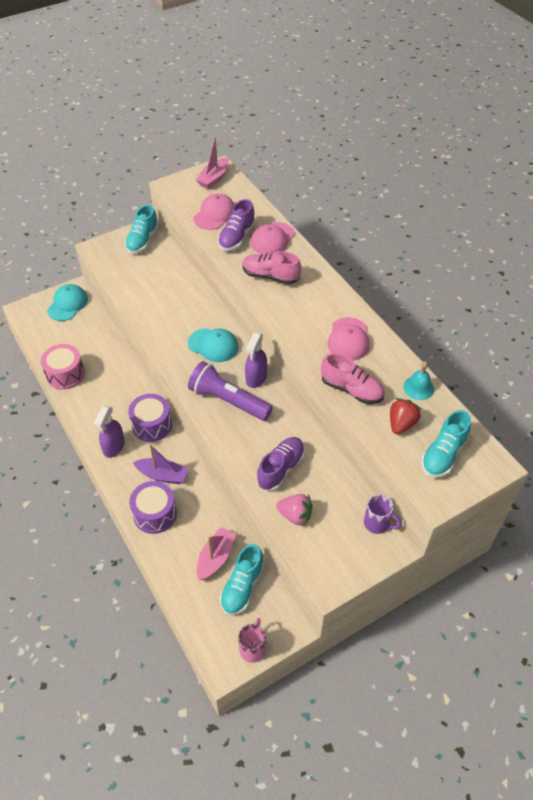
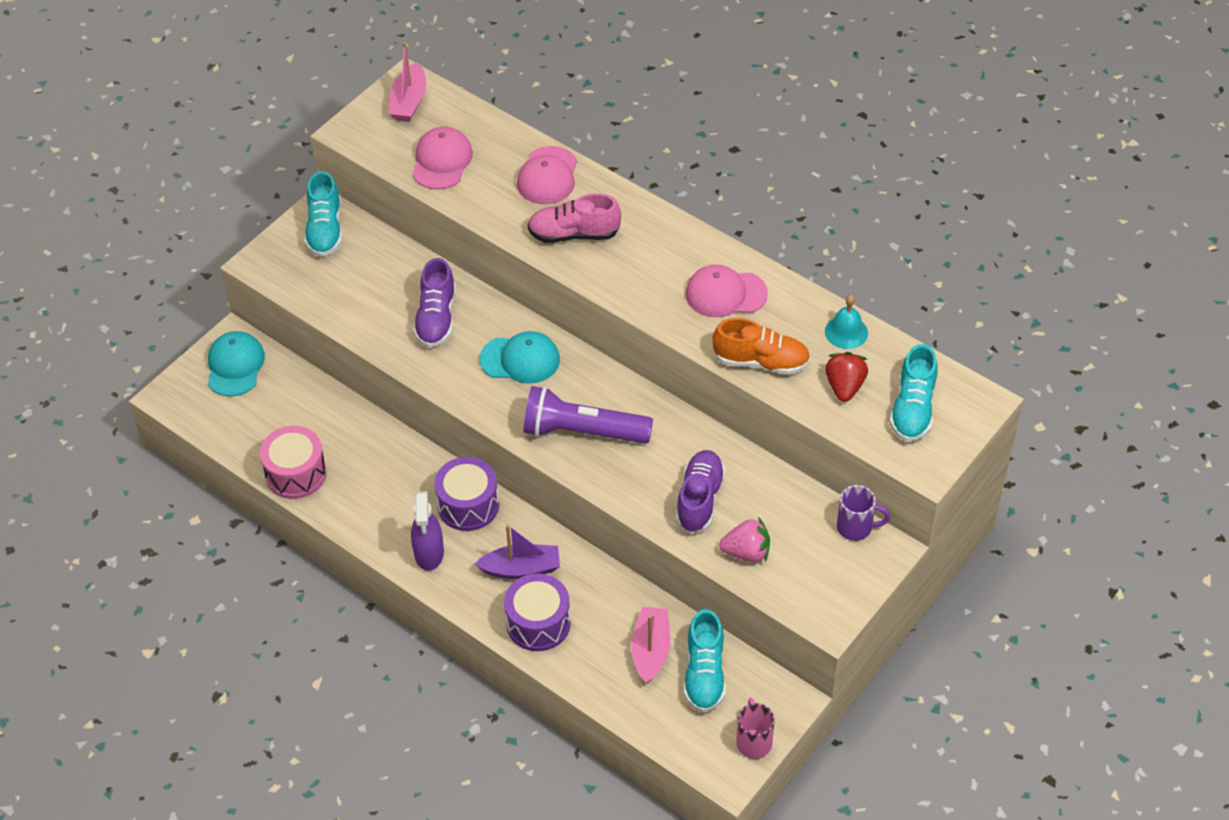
camera: 20 degrees left, 0 degrees up
(236, 237) = (494, 189): purple shoe -> purple shoe (436, 318)
(256, 378) = (605, 387): purple spray bottle -> none
(348, 339) = (725, 294): pink cap -> pink cap turned 105 degrees clockwise
(351, 389) = (761, 362): pink shoe -> orange shoe

